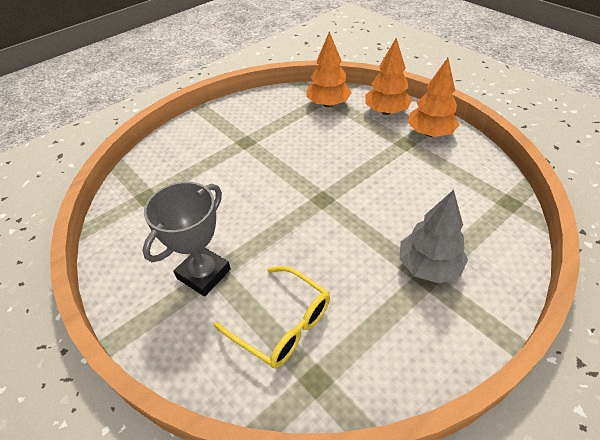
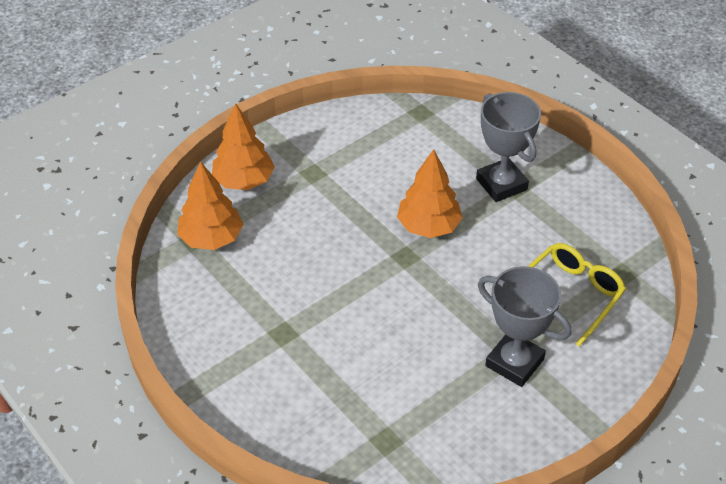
camera: 90 degrees left, 0 degrees up
(428, 266) = (501, 184): grey tree -> grey trophy
(430, 133) = (298, 148): orange tree -> orange tree (428, 226)

